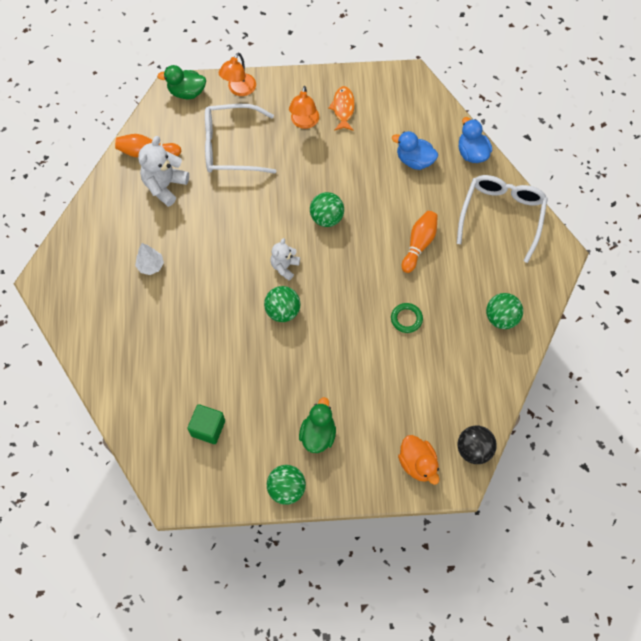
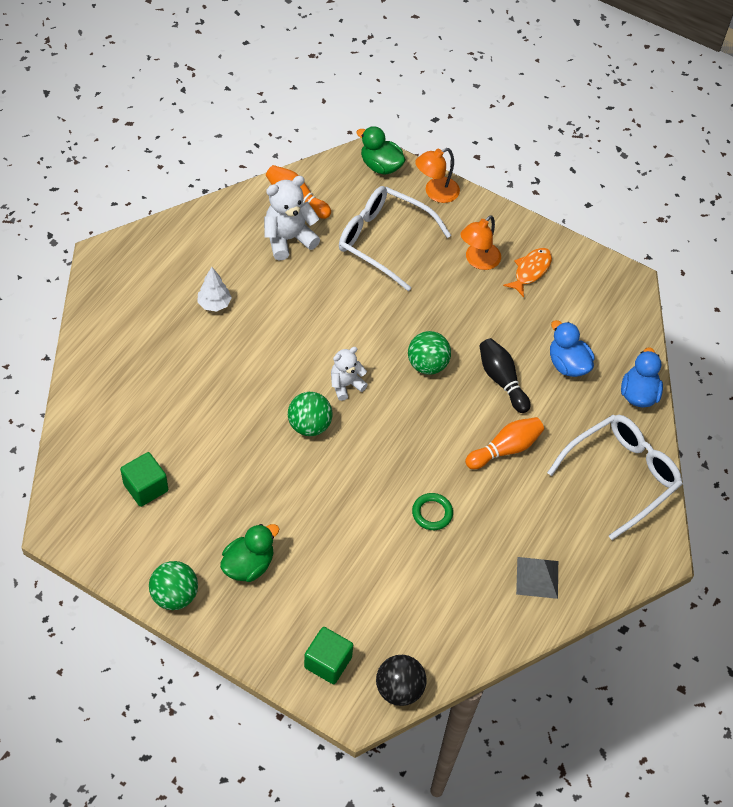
camera: 30 degrees right, 10 degrees down
(381, 198) = (501, 380): none -> black bowling pin
(417, 463) = (328, 662): orange duck -> green cube
(501, 318) = (537, 577): green ball -> grey pyramid

